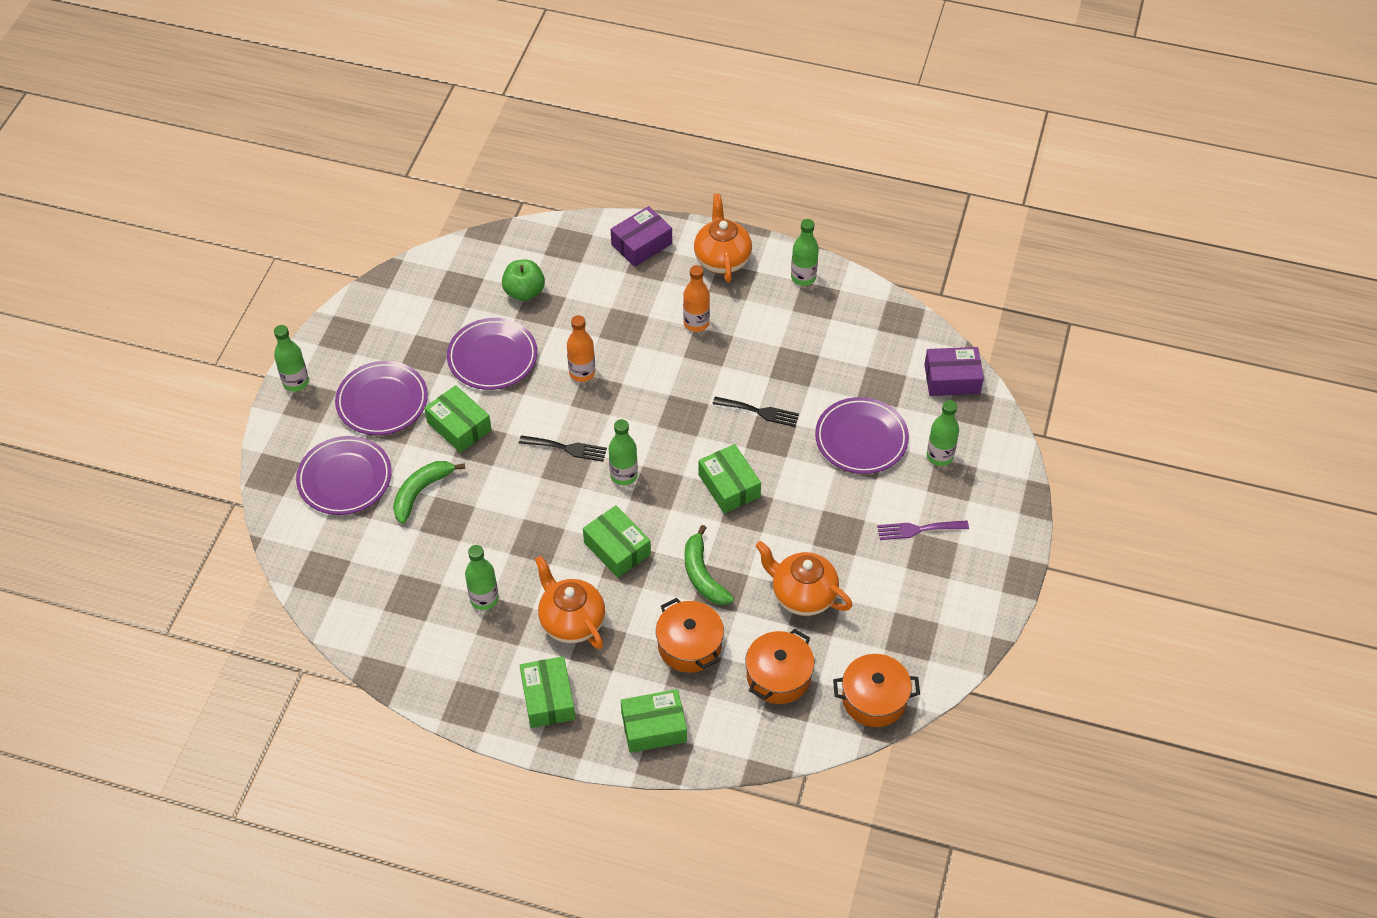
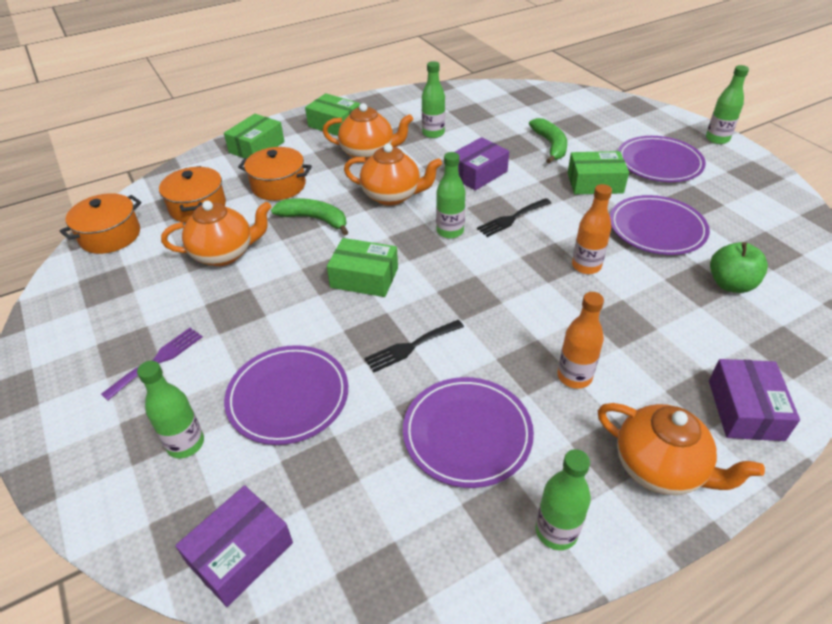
camera: 135 degrees right, 10 degrees down
(345, 478) = (598, 125): purple plate -> purple plate (467, 434)
(523, 514) = (477, 173): none -> purple box
(617, 548) = (392, 196): green box -> orange teapot

